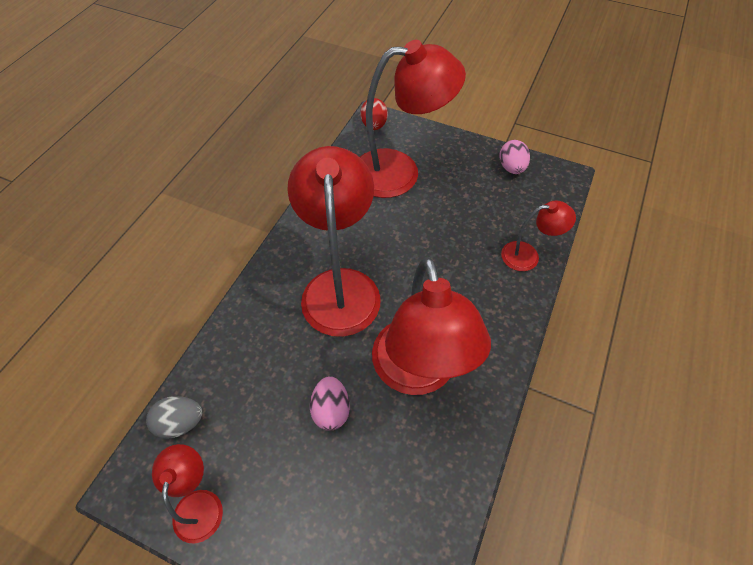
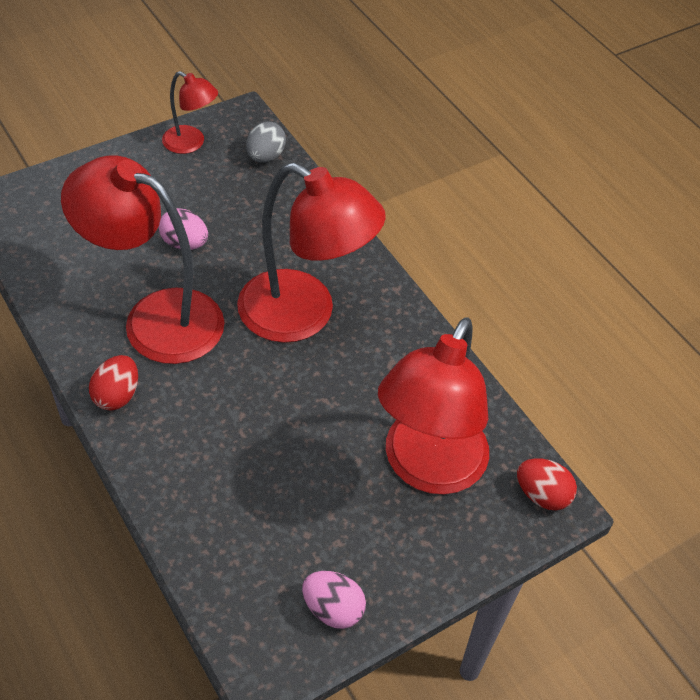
camera: 120 degrees right, 5 degrees down
(497, 347) = (117, 395): none -> red egg
(528, 255) = (186, 510): red lamp -> none

